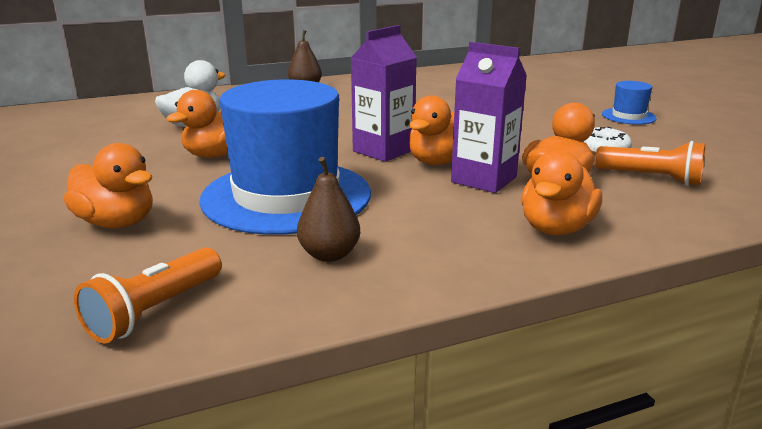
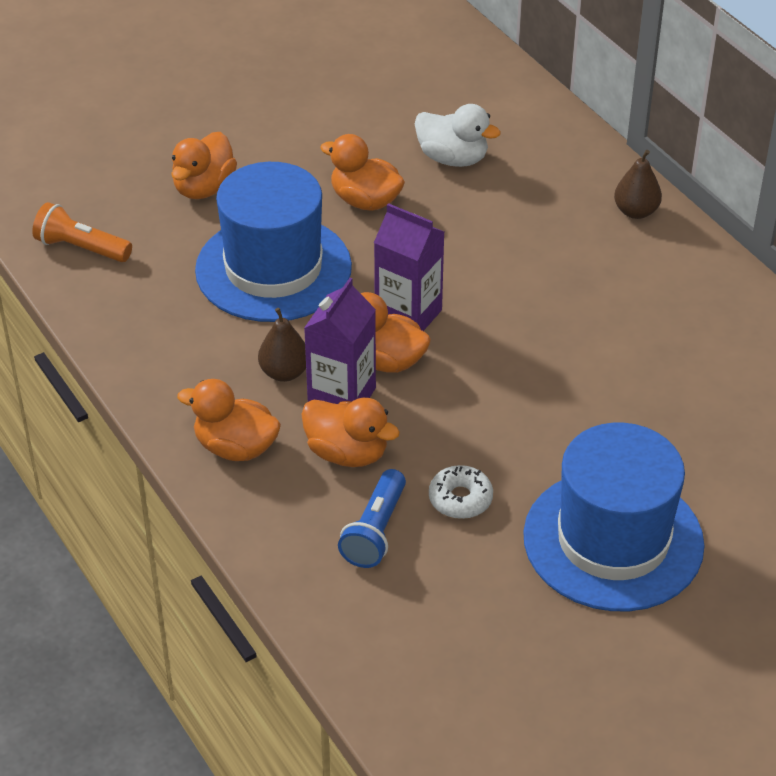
camera: 80 degrees right, 20 degrees up
(329, 255) = (167, 314): brown pear -> brown pear (284, 372)
(628, 116) = (613, 540): blue hat -> blue hat, size x2.40
(651, 178) = (375, 531): orange flashlight -> blue flashlight

